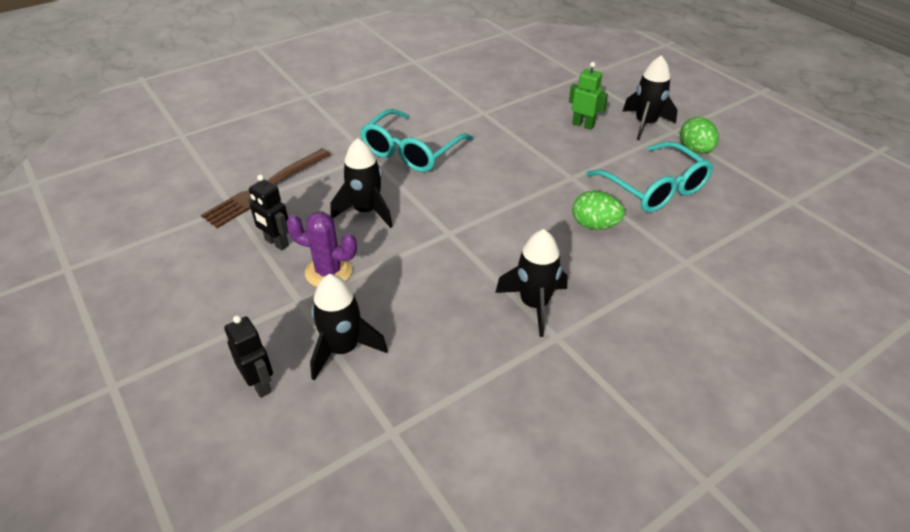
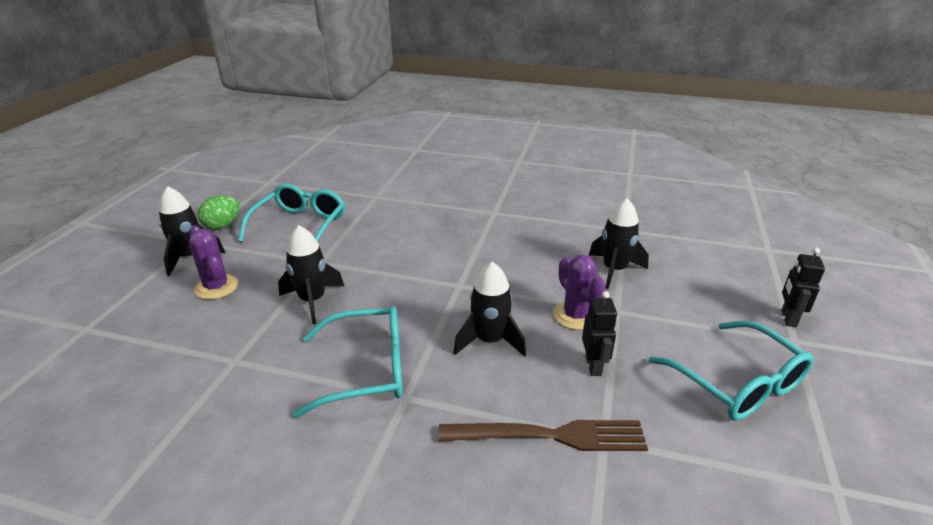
camera: 130 degrees left, 10 degrees down
(157, 301) = (737, 383): none -> turquoise glasses
(260, 384) = (682, 283): black robot -> black robot (788, 318)
(534, 304) = (480, 226): black rocket -> black rocket (312, 300)
(583, 125) = (216, 287): green robot -> purple cactus
(594, 225) = (374, 233): green egg -> none

